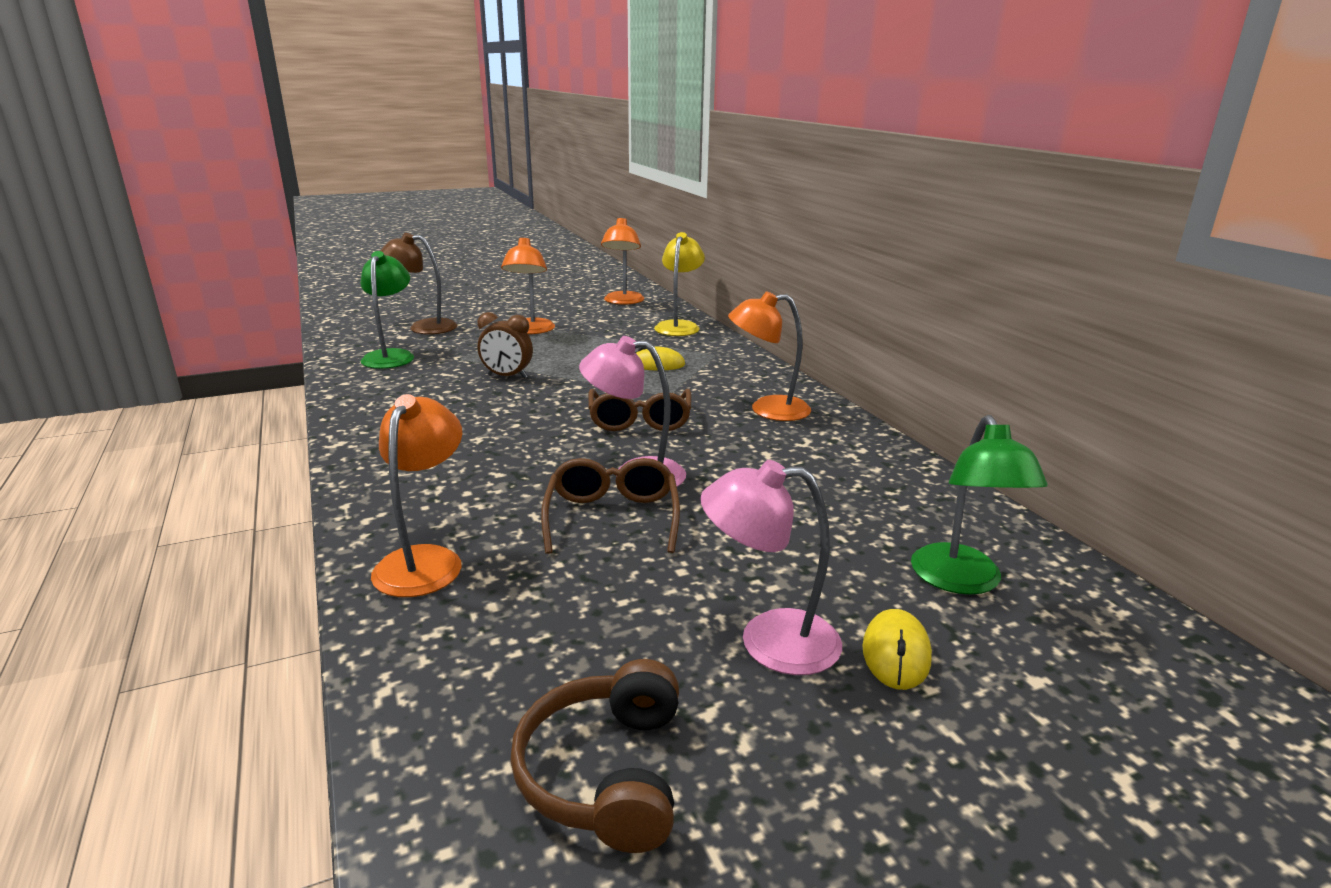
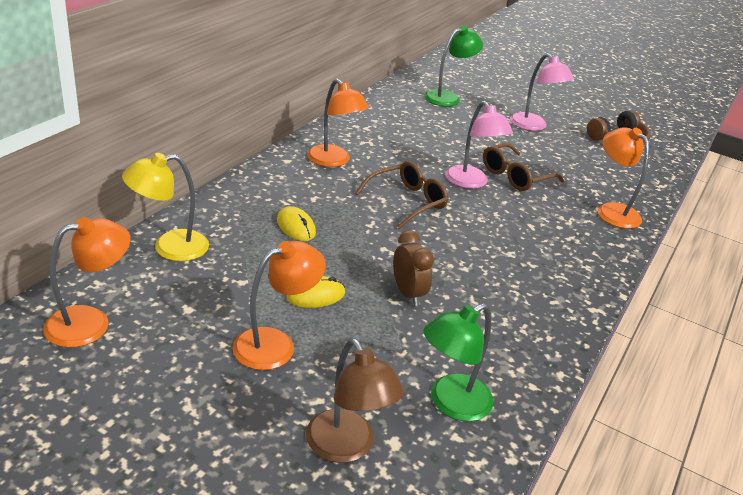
camera: 130 degrees left, 10 degrees up
(425, 560) = (612, 211): orange lamp -> orange lamp turned 90 degrees clockwise
(896, 653) = (506, 106): yellow mouse -> yellow mouse (316, 295)

